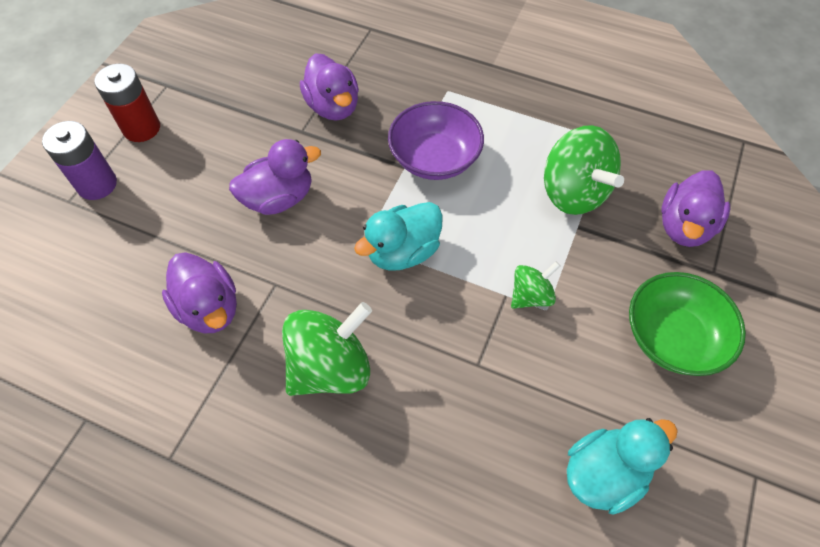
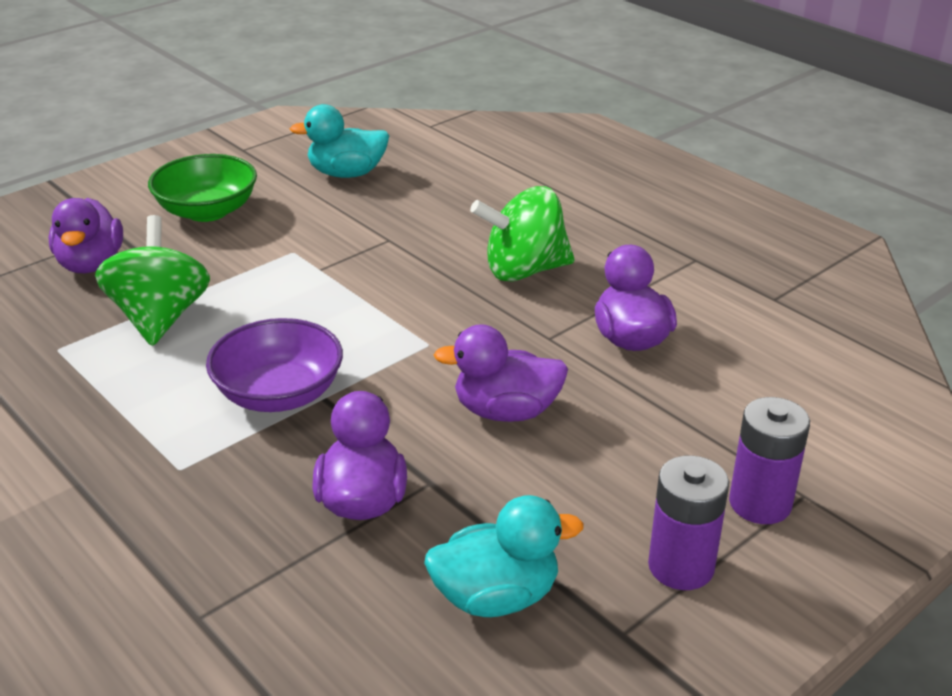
camera: 155 degrees left, 25 degrees down
(141, 128) = (681, 566): red battery -> purple battery
(402, 252) = (393, 324): turquoise duck -> turquoise duck (496, 596)
(531, 295) = (297, 262): green spinning top -> none
(684, 226) = (91, 264): purple duck -> purple duck turned 120 degrees clockwise

